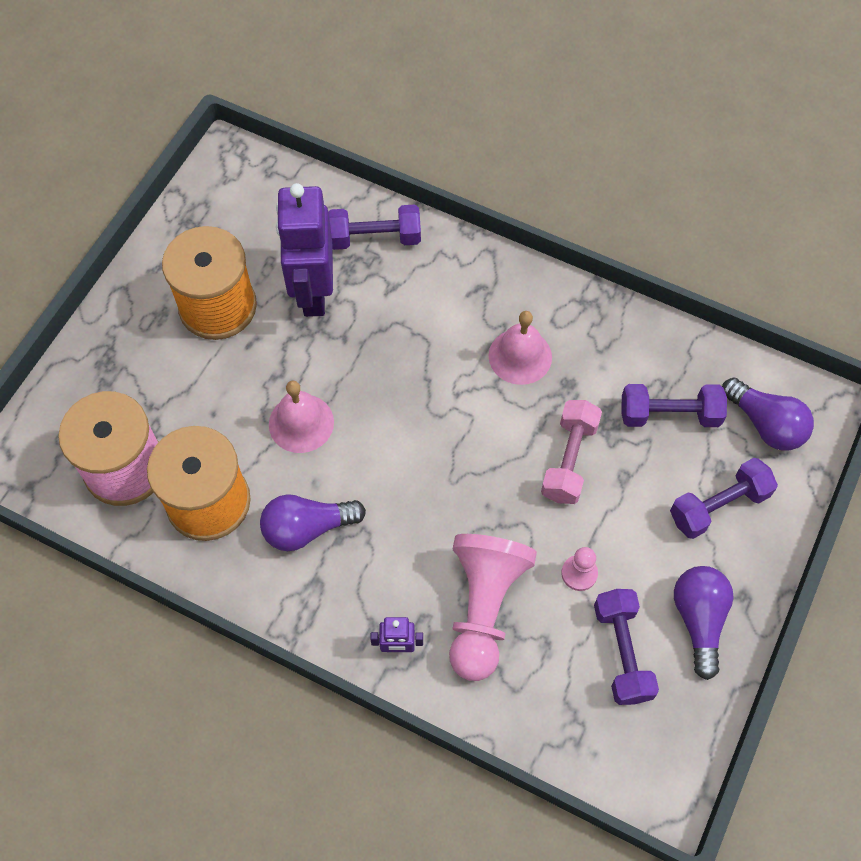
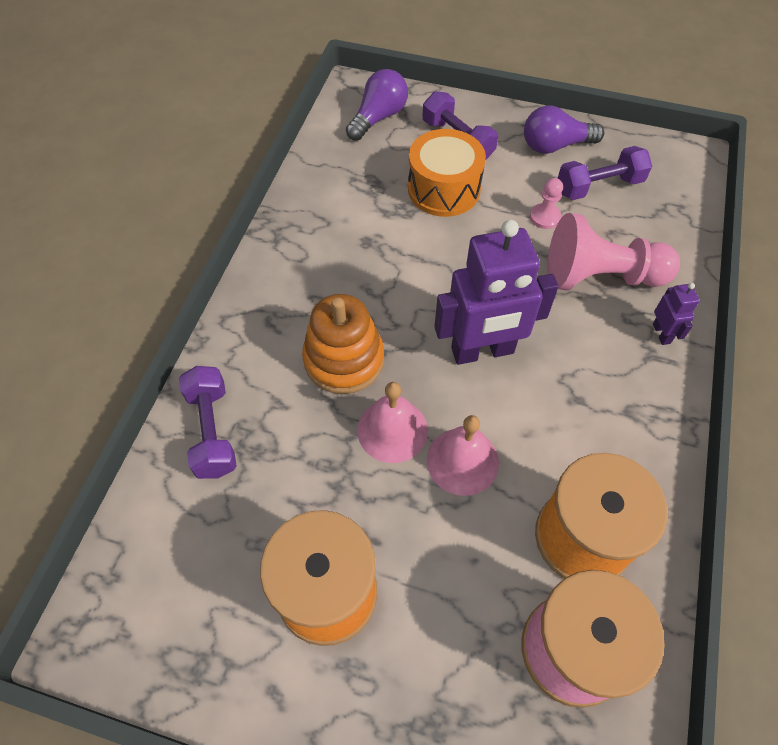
camera: 100 degrees left, 5 degrees down
(307, 528) = (577, 430): purple light bulb -> none
(313, 292) = (293, 483): purple robot -> purple robot (482, 351)
(426, 344) = (344, 359): none -> orange stacking toy
(520, 356) = (344, 280): pink bell -> pink bell (392, 430)
(569, 460) = (443, 233): pink dumbbell -> none
(636, 474) = (444, 189): none -> orange drum
(669, 415) = (383, 173): purple dumbbell -> none

